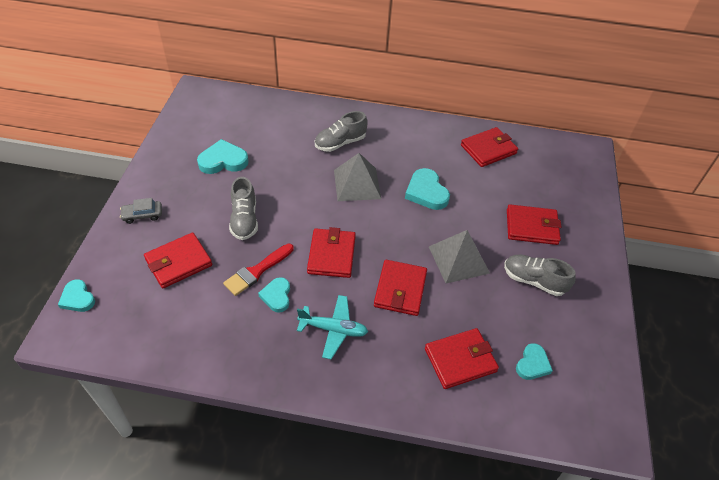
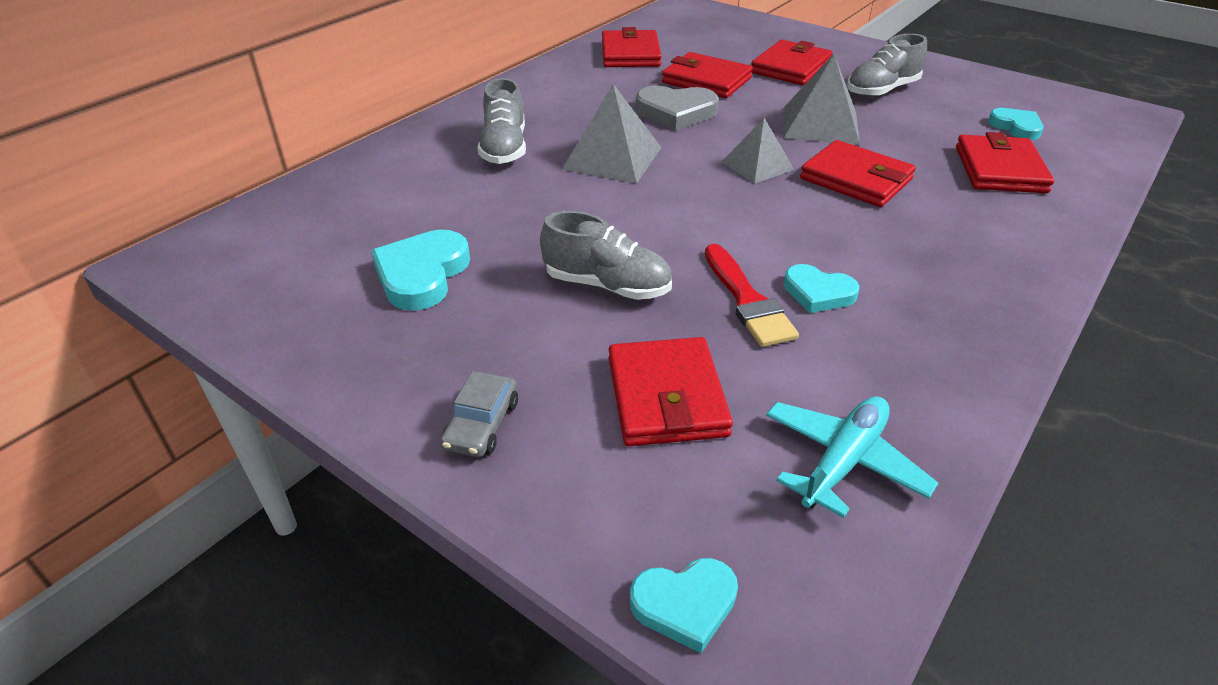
camera: 60 degrees left, 10 degrees down
(331, 255) = (753, 217): red wallet -> red wallet (706, 80)
(333, 329) = (914, 254): turquoise plane -> turquoise plane (843, 462)
(387, 243) = (757, 165): none -> grey pyramid
(426, 192) = (676, 112): turquoise heart -> grey heart

